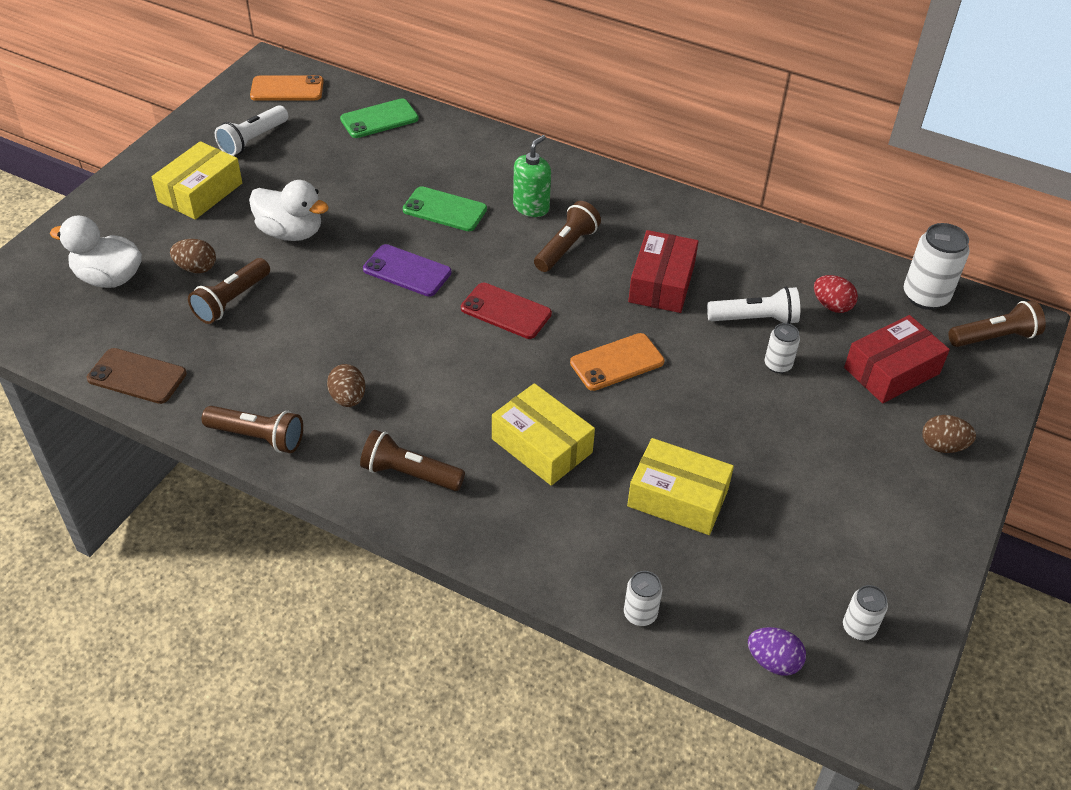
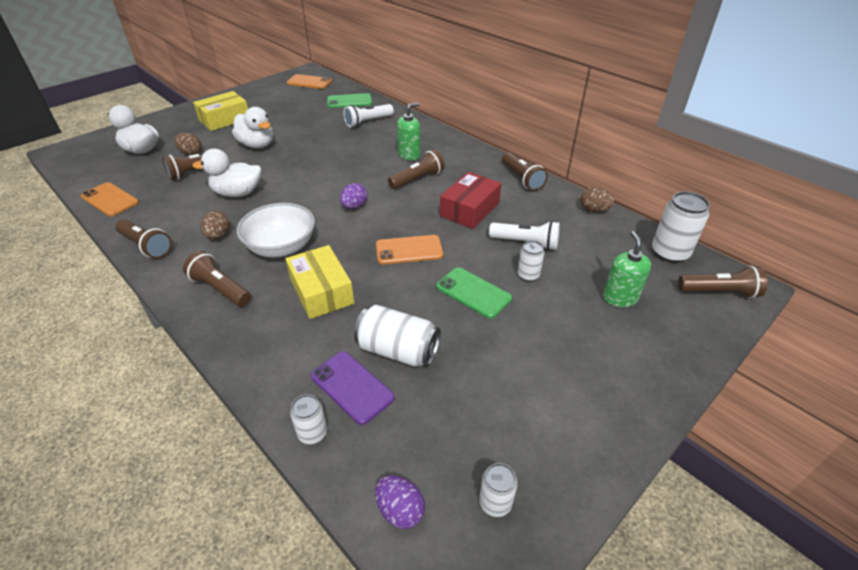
camera: 20 degrees right, 5 degrees down
(137, 376) = (110, 199): brown phone -> orange phone
(253, 140) = (272, 101): white flashlight -> white flashlight (368, 122)
(324, 324) = (237, 193): none -> white duck
(407, 271) = (309, 174): purple phone -> purple phone (352, 387)
(445, 209) = (355, 148): green phone -> green phone (473, 292)
(447, 396) = (281, 247): none -> white bowl
(506, 311) = (354, 206): red phone -> purple egg
(678, 498) = (398, 350): yellow box -> white can
(705, 218) = (522, 178): none -> brown flashlight
(831, 306) = (590, 245): red egg -> none
(891, 371) = (619, 298): red box -> green soap dispenser
(942, 446) = (642, 364): brown egg -> brown egg (594, 210)

